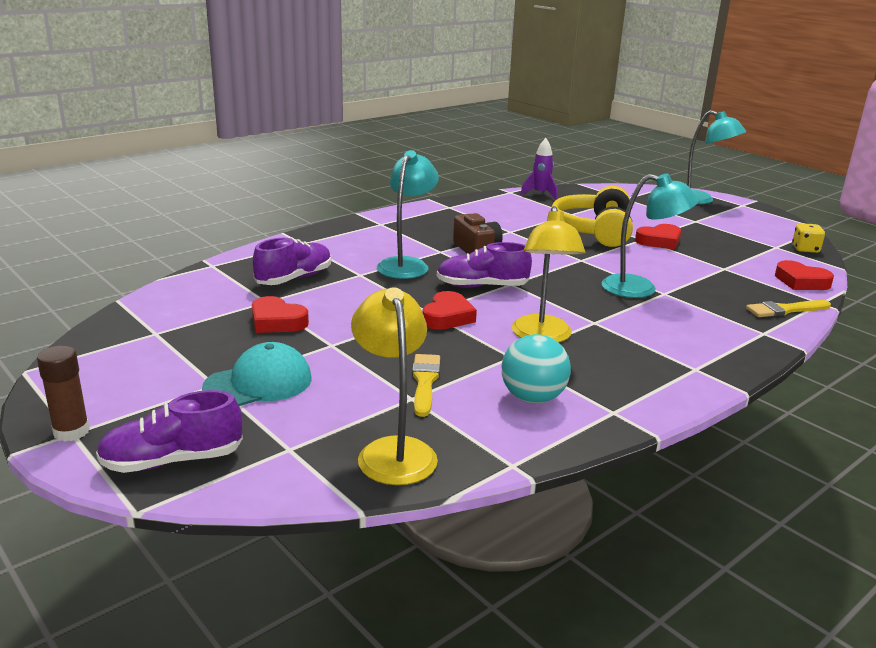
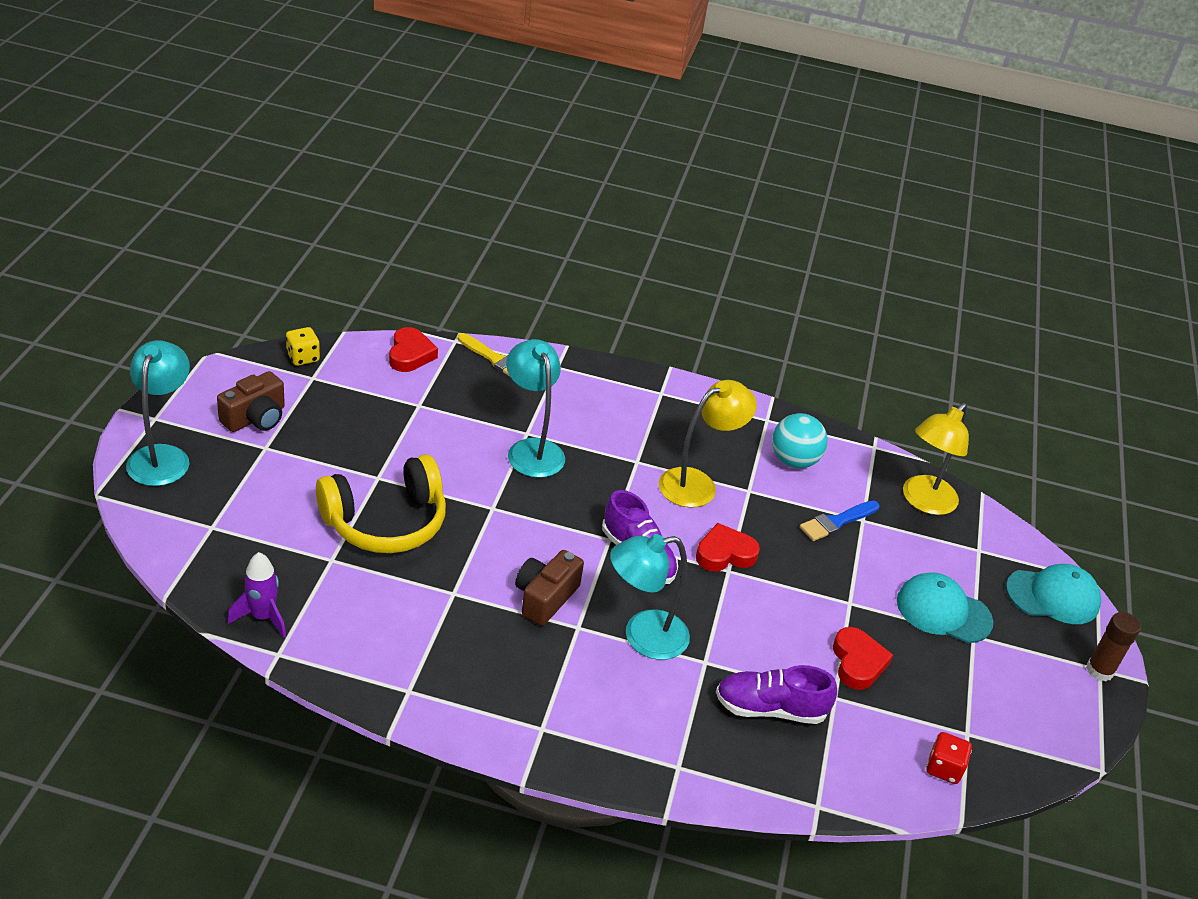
camera: 130 degrees left, 15 degrees up
(154, 311) = (943, 768): none -> red dice
(172, 461) = (1053, 596): purple shoe -> turquoise cap
(425, 382) = (836, 522): yellow brush -> blue brush
(659, 241) = (374, 462): red heart -> none
(730, 224) = (255, 418): none -> brown camera

